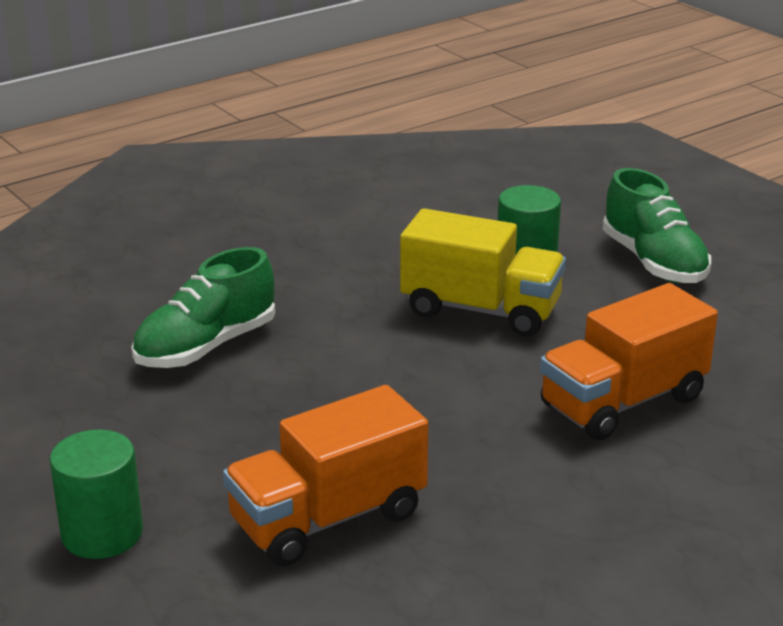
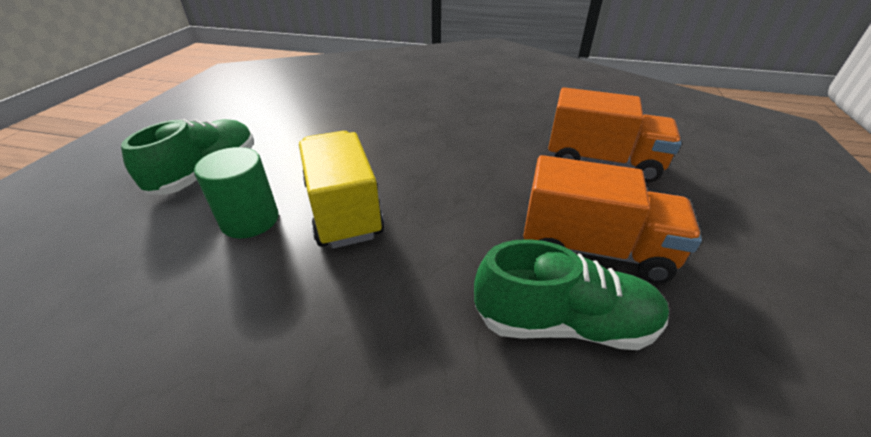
camera: 130 degrees left, 10 degrees up
(102, 534) = (747, 220): green cylinder -> none
(623, 402) = (396, 130): orange truck -> orange truck (594, 249)

